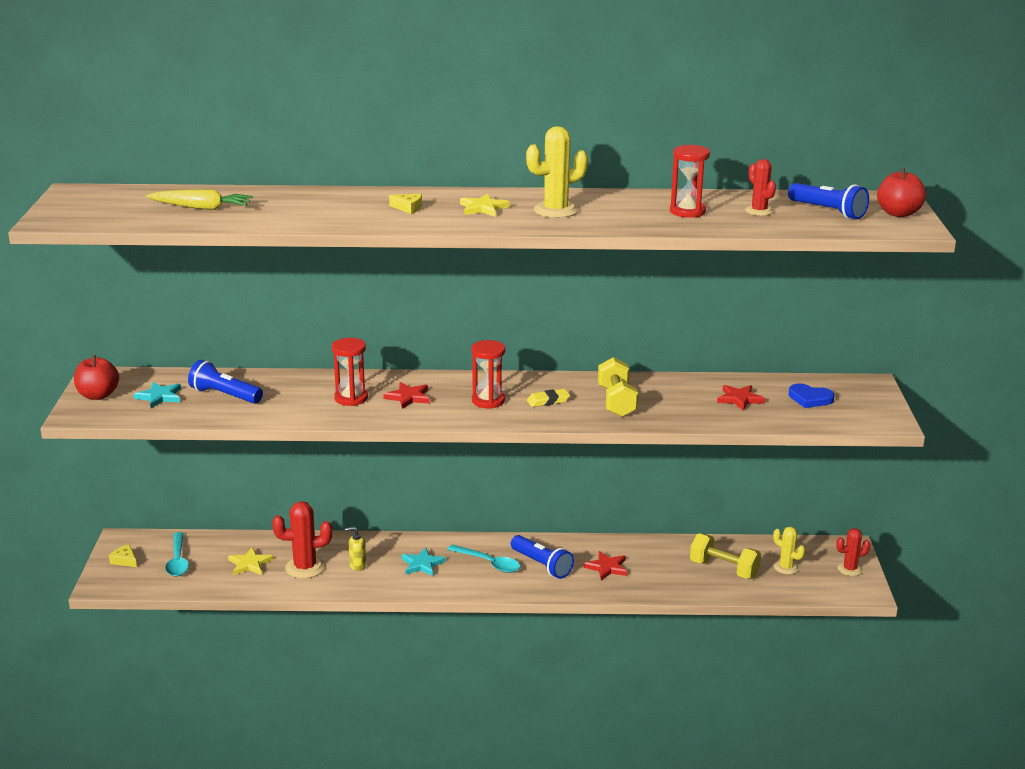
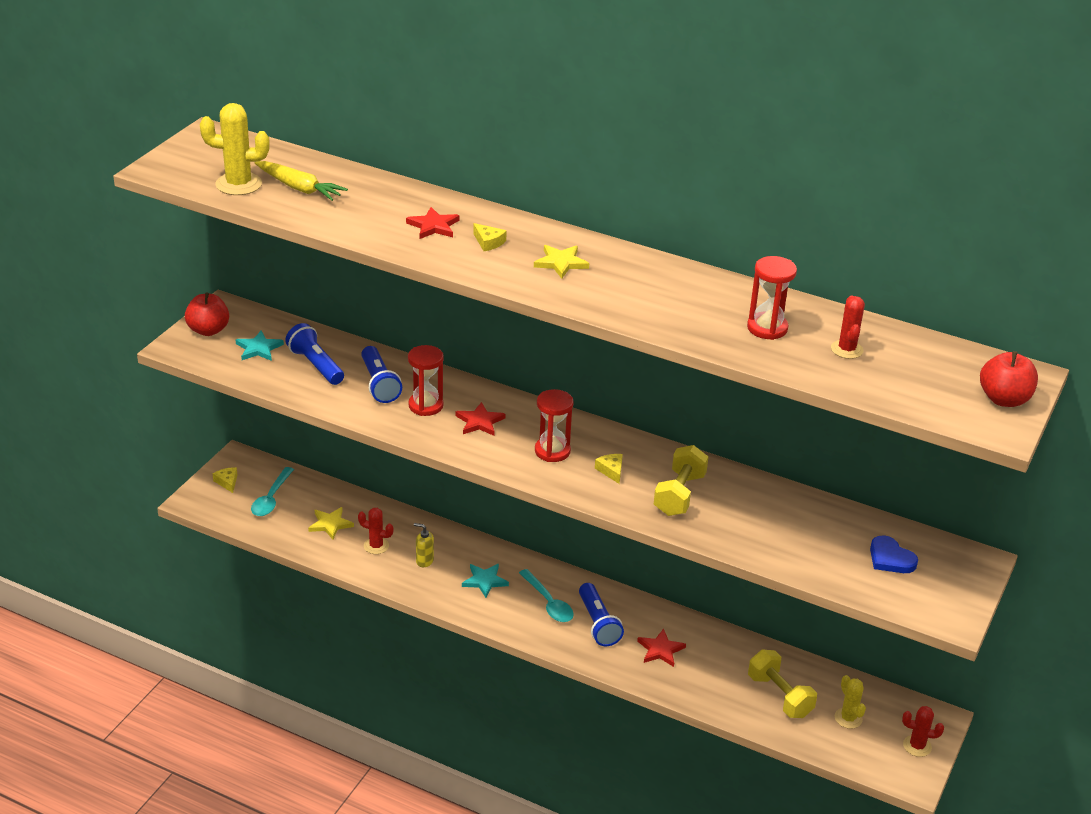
camera: 25 degrees right, 10 degrees up
(305, 567) = (376, 546): red cactus -> red cactus, size x0.63
(548, 401) = (611, 470): yellow eraser -> yellow cheese
(556, 210) = (630, 287): yellow cactus -> yellow cactus (238, 184)
(739, 399) = (812, 533): red star -> red star (433, 226)
(828, 211) = (924, 373): blue flashlight -> blue flashlight (379, 384)

